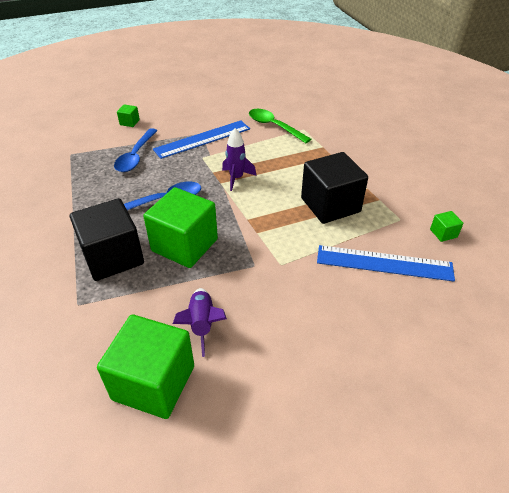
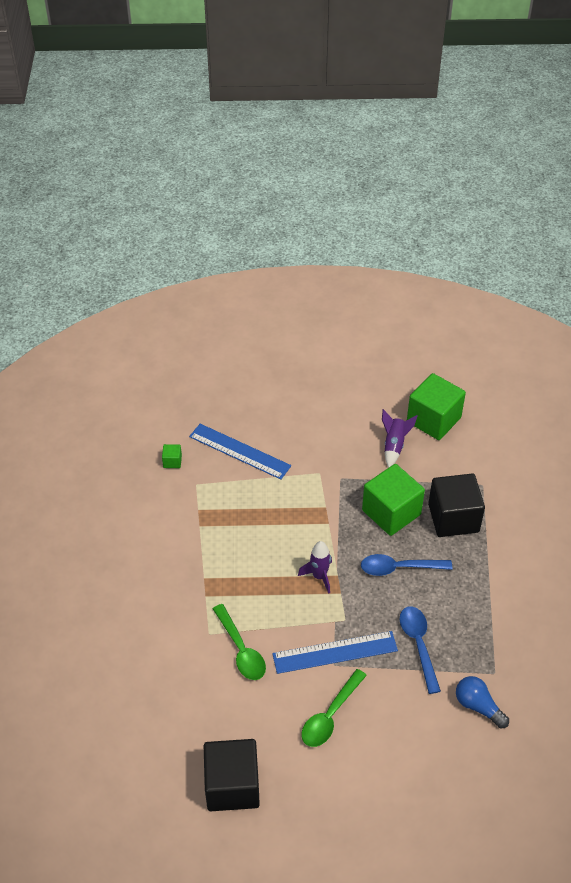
camera: 160 degrees left, 5 degrees up
(84, 135) = (478, 706): none -> blue light bulb
(129, 122) = (418, 717): green cube -> none
(136, 156) = (418, 645): blue spoon -> blue spoon turned 45 degrees counterclockwise
(193, 111) = (330, 715): none -> green spoon
(330, 205) = (246, 516): black cube -> black cube (232, 785)

